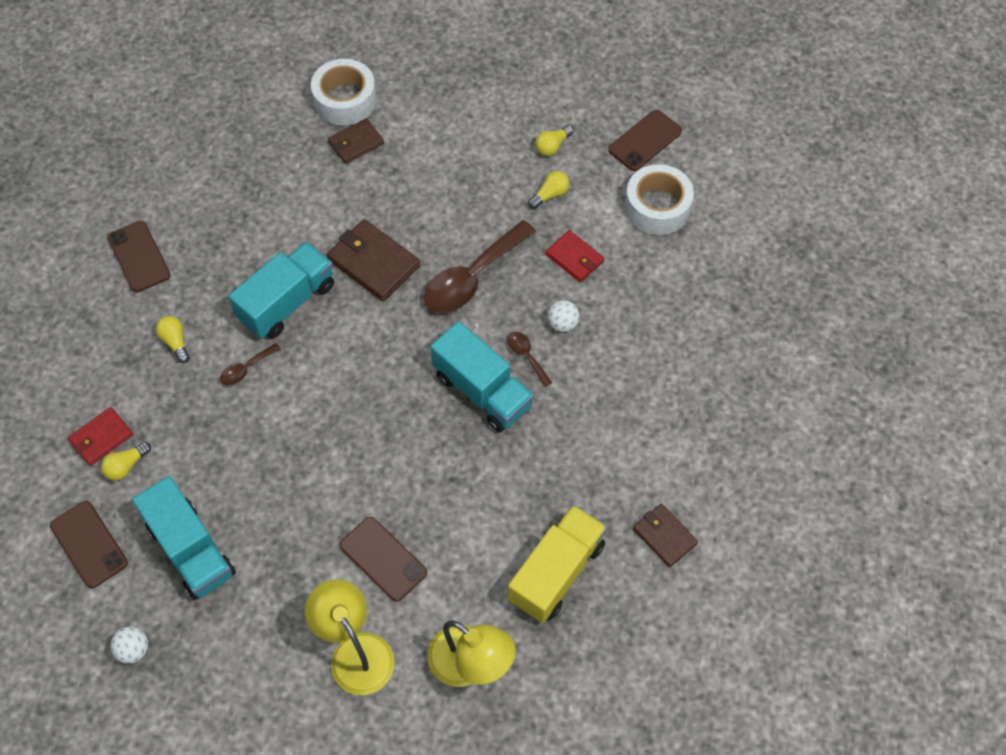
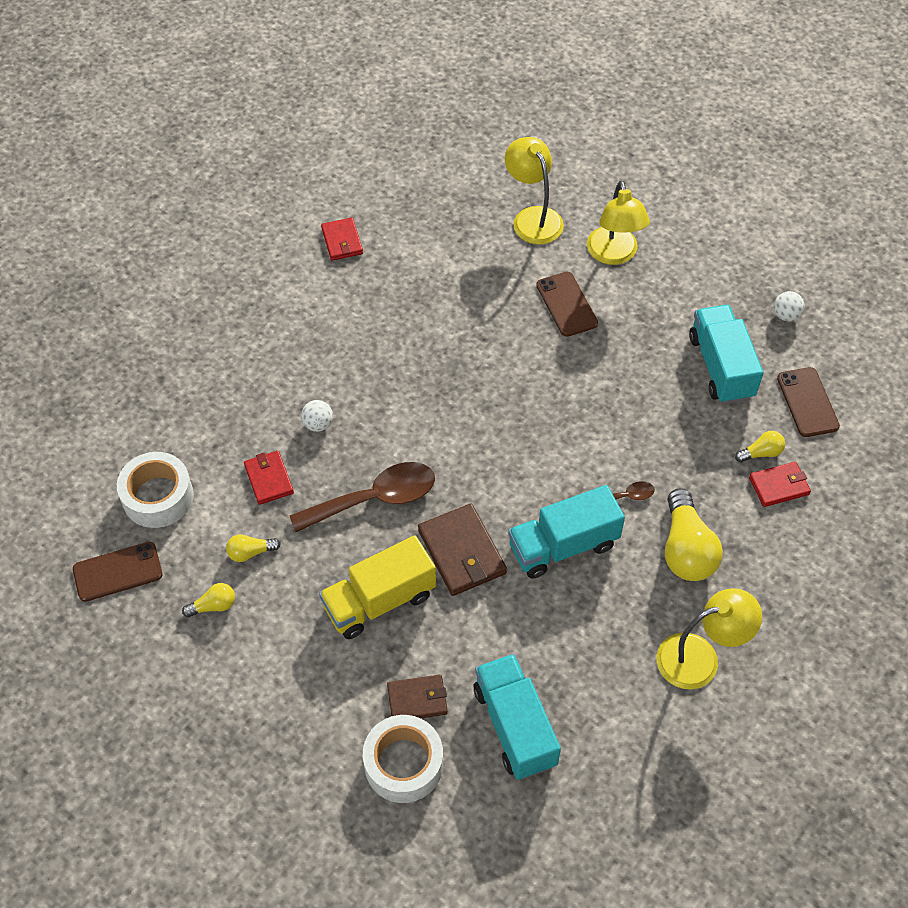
camera: 155 degrees left, 5 degrees down
(139, 257) = (700, 657): brown phone -> yellow lamp
(175, 342) = (686, 549): yellow light bulb -> yellow light bulb, size x2.03
(482, 391) = (421, 396): turquoise truck -> turquoise truck (515, 726)
(526, 356) = (367, 409): brown spoon -> none
(556, 572) = (437, 248): yellow truck -> yellow truck (379, 601)
(664, 536) = (342, 241): brown wallet -> red wallet

